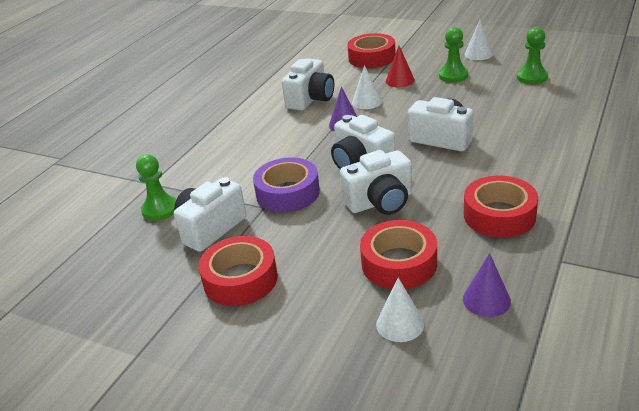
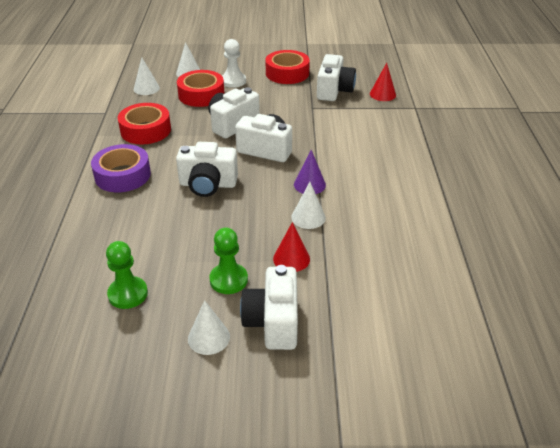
camera: 150 degrees right, 5 degrees up
(160, 209) = (382, 94): green pawn -> red cone
(288, 193) = (304, 119): purple tape -> purple tape (122, 175)
(311, 99) = (372, 210): white camera -> white camera (273, 322)
(334, 282) = (233, 81): none -> white pawn
(372, 58) = (358, 301): red tape -> none
(486, 300) = (146, 88): purple cone -> white cone

